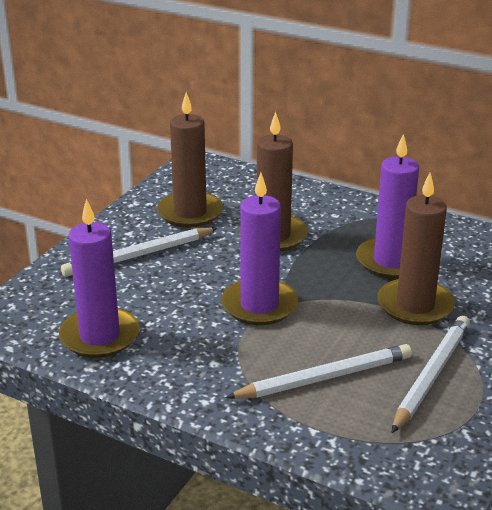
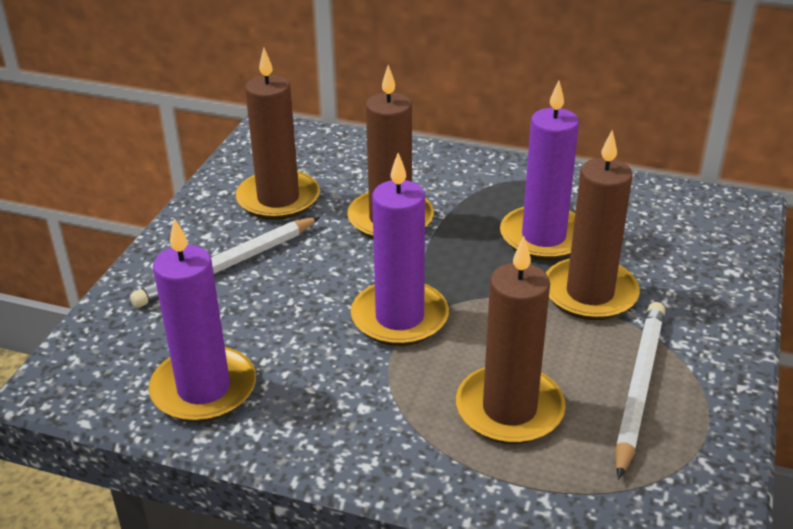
camera: 10 degrees left, 5 degrees up
(324, 377) = (509, 409): white pencil -> brown candle

